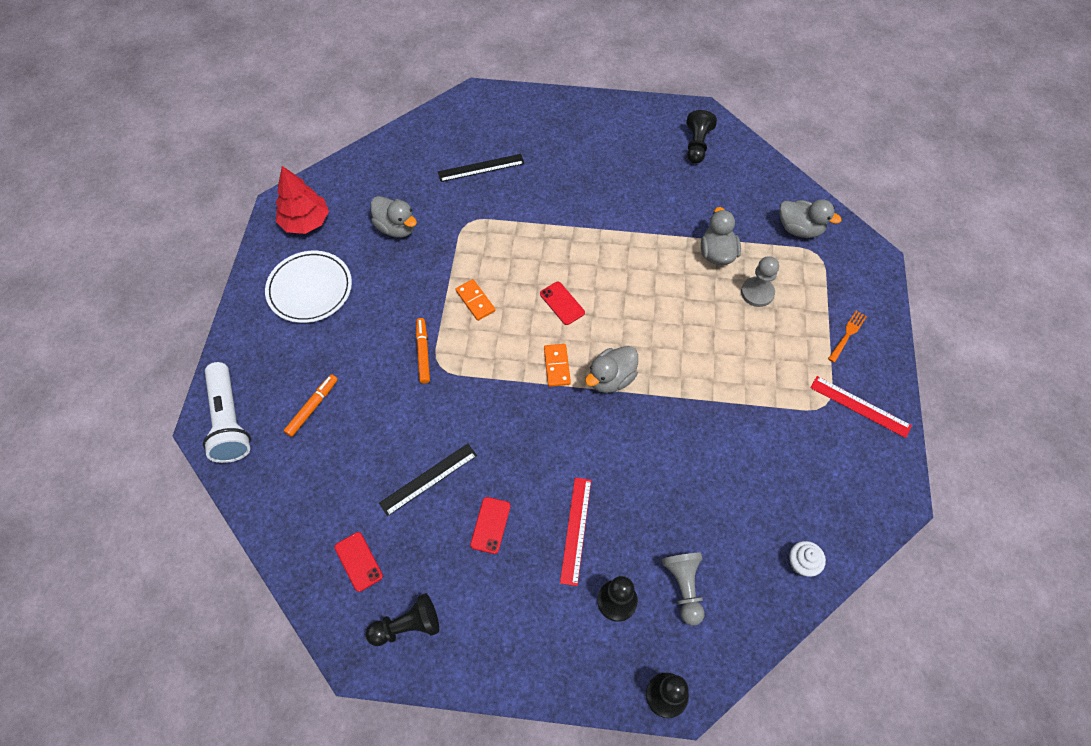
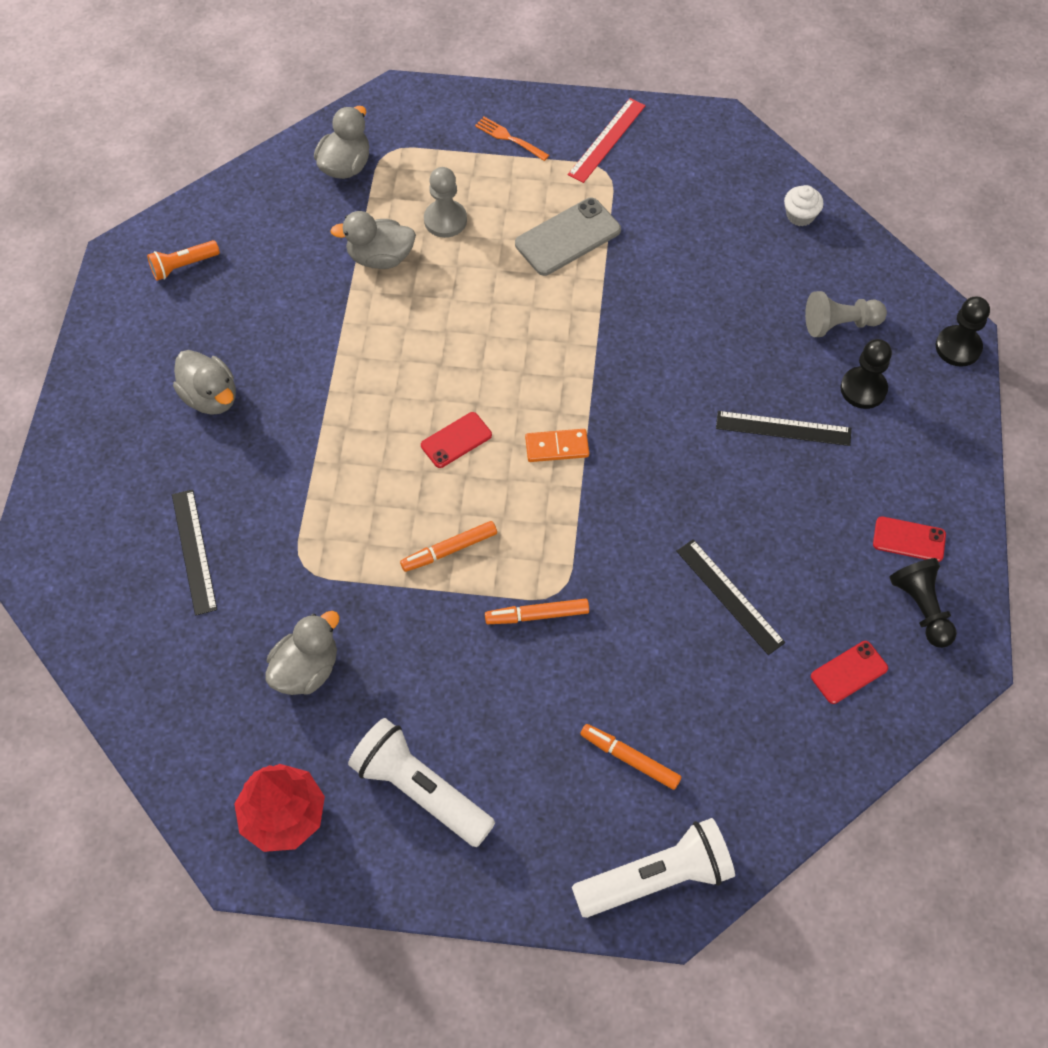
camera: 90 degrees left, 0 degrees up
(310, 289) = (420, 790): white plate -> white flashlight
(475, 301) = (449, 550): orange domino -> orange marker
(490, 525) = (786, 521): red phone -> red phone (909, 539)
(576, 530) = (783, 428): red ruler -> black ruler
(611, 378) = (575, 385): grey duck -> grey duck (210, 397)
(697, 145) = (183, 266): black pawn -> orange flashlight
(752, 375) = (568, 237): none -> grey phone

